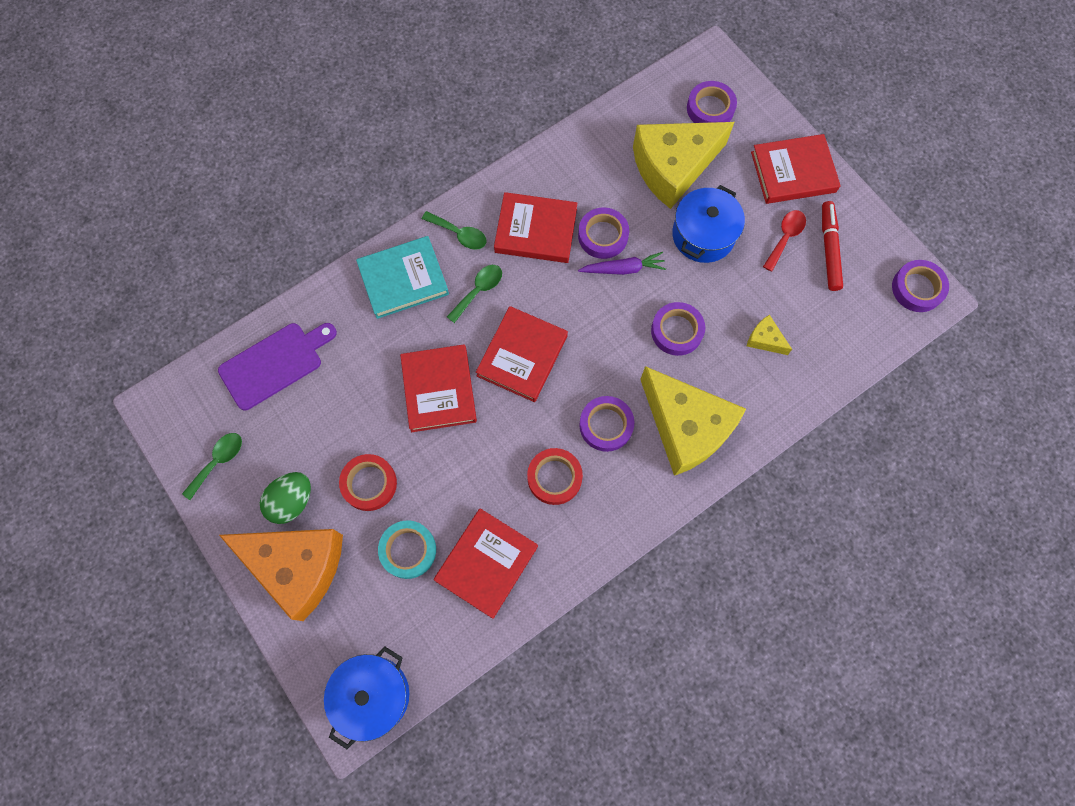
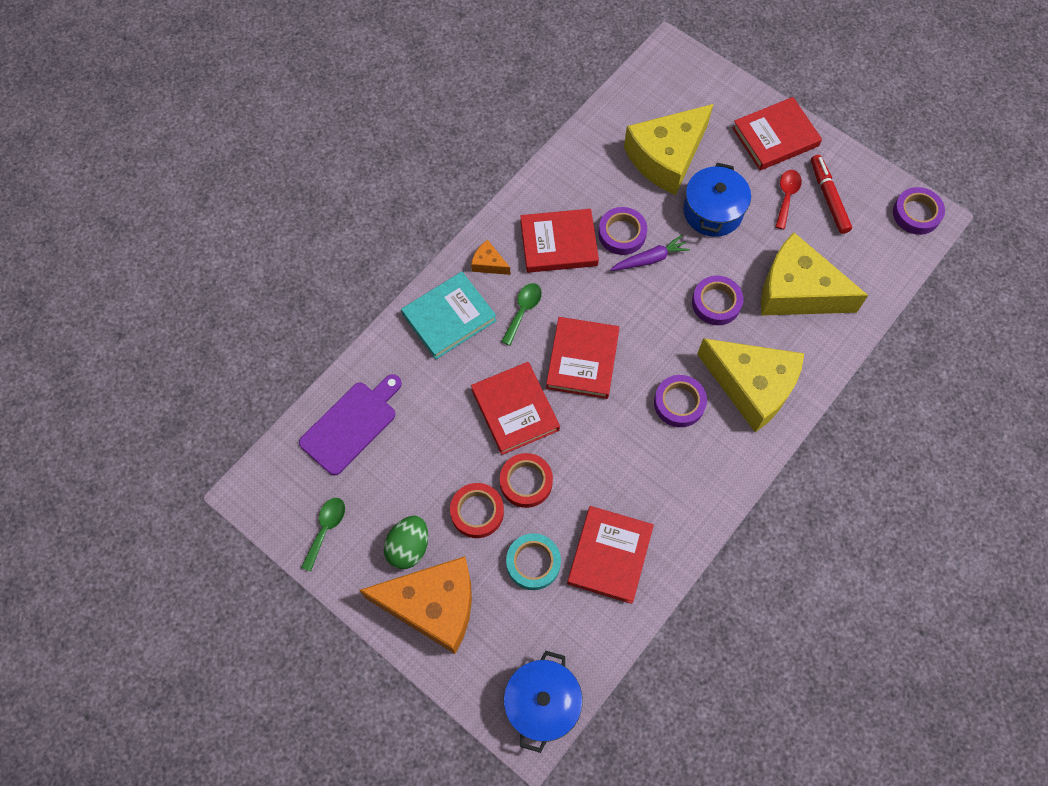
camera: 15 degrees left, 5 degrees down
(459, 234) = (488, 263): green spoon -> orange cheese
(554, 477) = (647, 462): red tape -> red tape (526, 482)
(710, 108) = (683, 97): purple tape -> none
(765, 339) = (797, 291): yellow cheese -> yellow cheese, size x2.44

